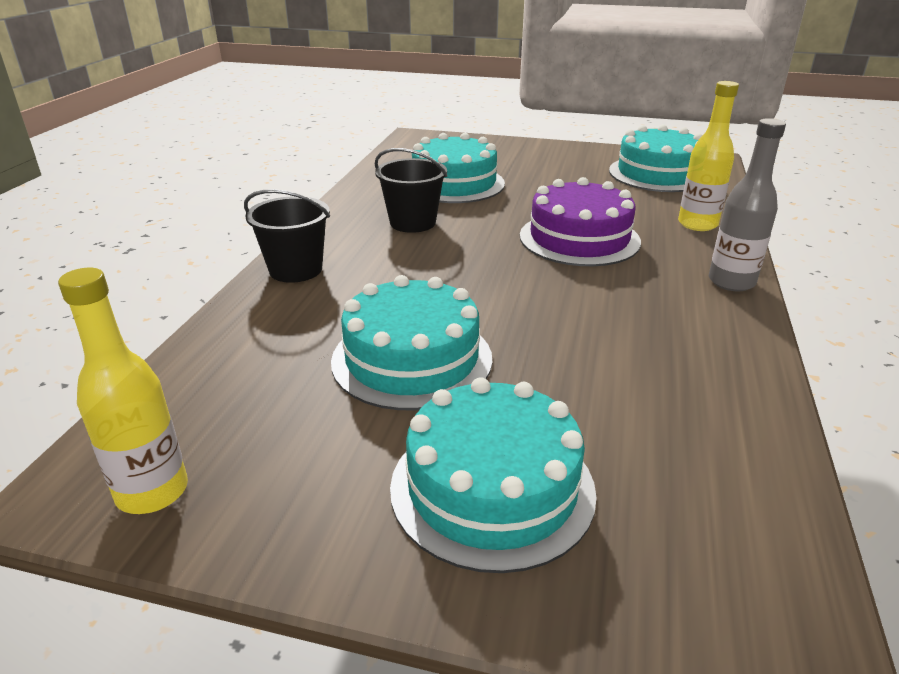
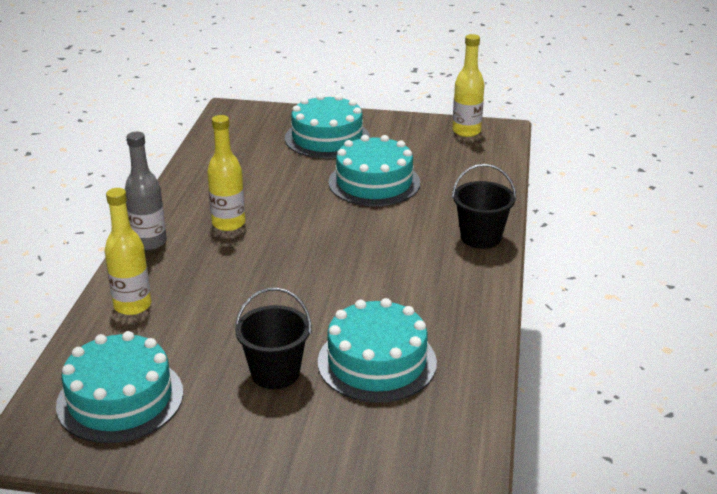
camera: 175 degrees right, 0 degrees up
(412, 223) = (406, 293): black bucket -> black bucket (275, 373)
(579, 238) = (252, 281): purple cake -> none
(636, 301) = (228, 223): none -> yellow bottle

